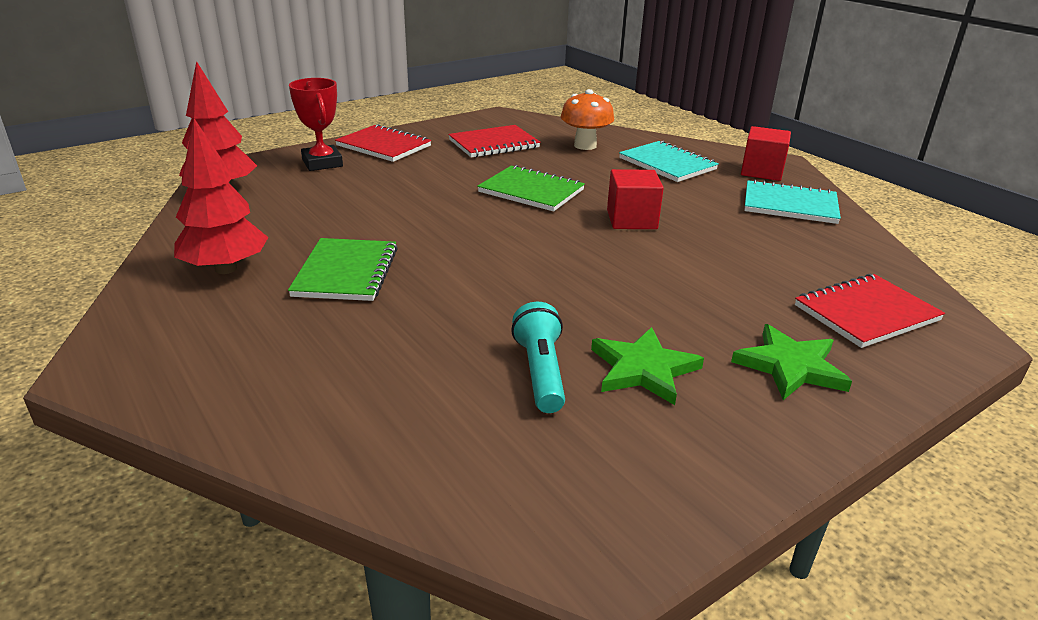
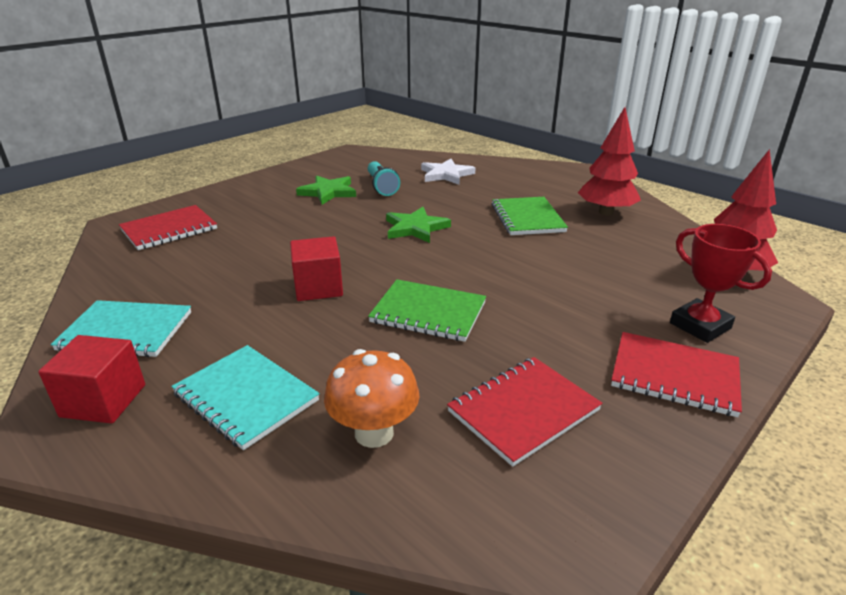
camera: 170 degrees right, 0 degrees up
(395, 395) = (446, 174): none -> white star
(790, 366) = (246, 200): green star -> green star (415, 228)

